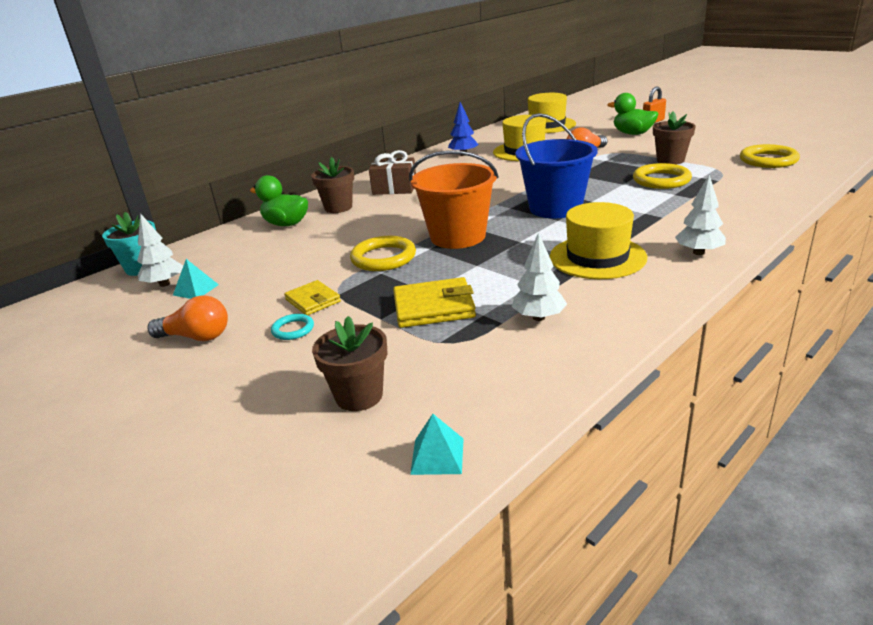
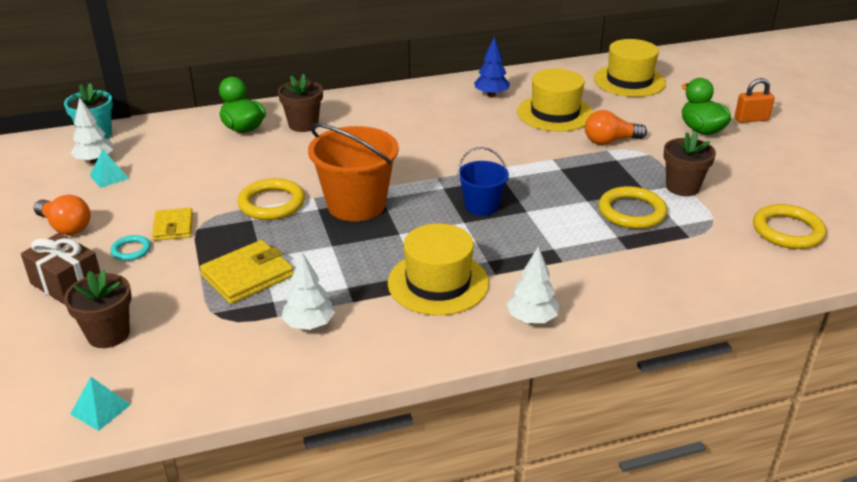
camera: 25 degrees right, 5 degrees up
(395, 188) = (376, 119): brown gift -> brown gift (67, 283)
(434, 307) = (247, 276): yellow wallet -> yellow wallet turned 60 degrees counterclockwise
(555, 208) = (481, 206): blue bucket -> blue bucket, size x0.58

